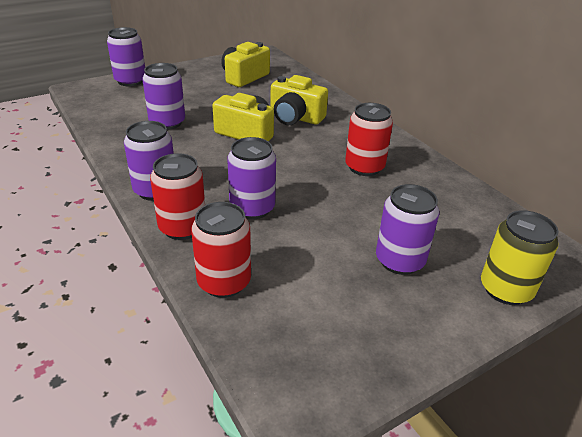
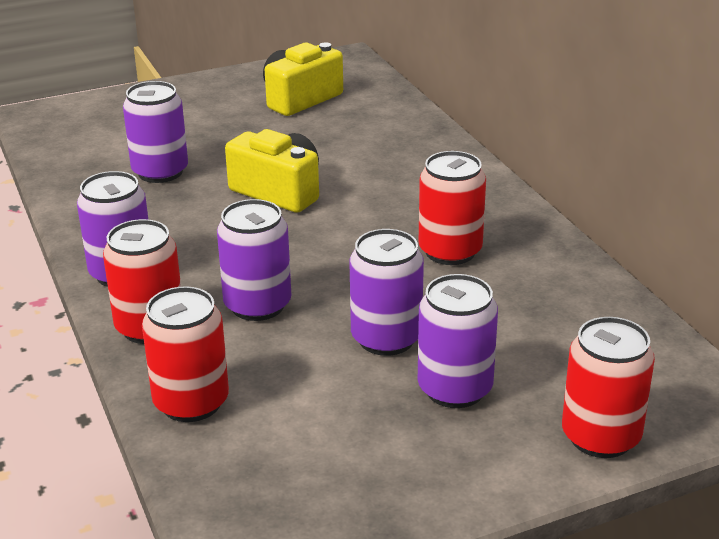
camera: 10 degrees right, 5 degrees down
(130, 81) = (117, 103): purple can -> purple can (386, 338)
(295, 117) = (364, 169): yellow camera -> none
(505, 289) = (600, 437): yellow can -> red can

